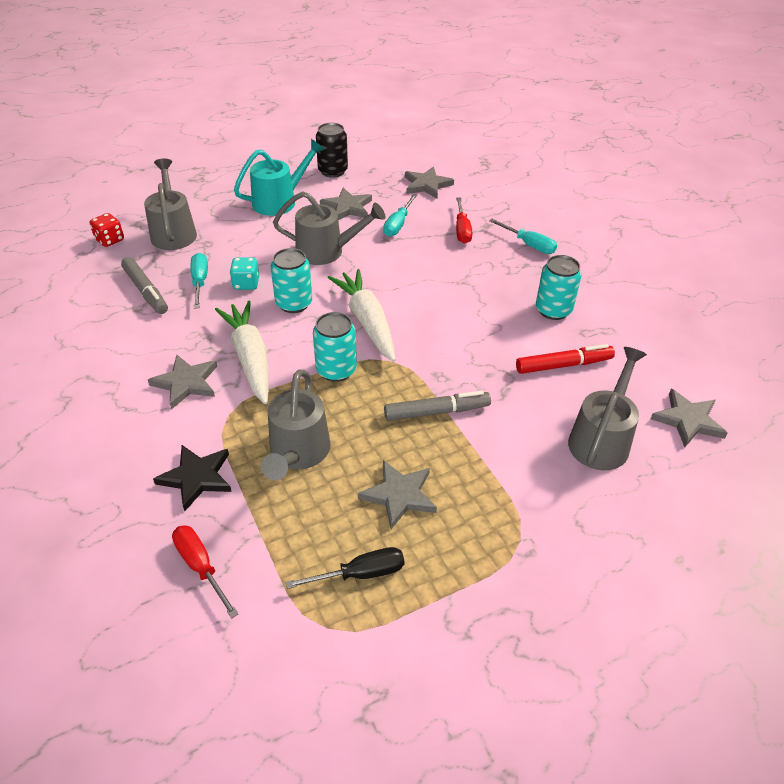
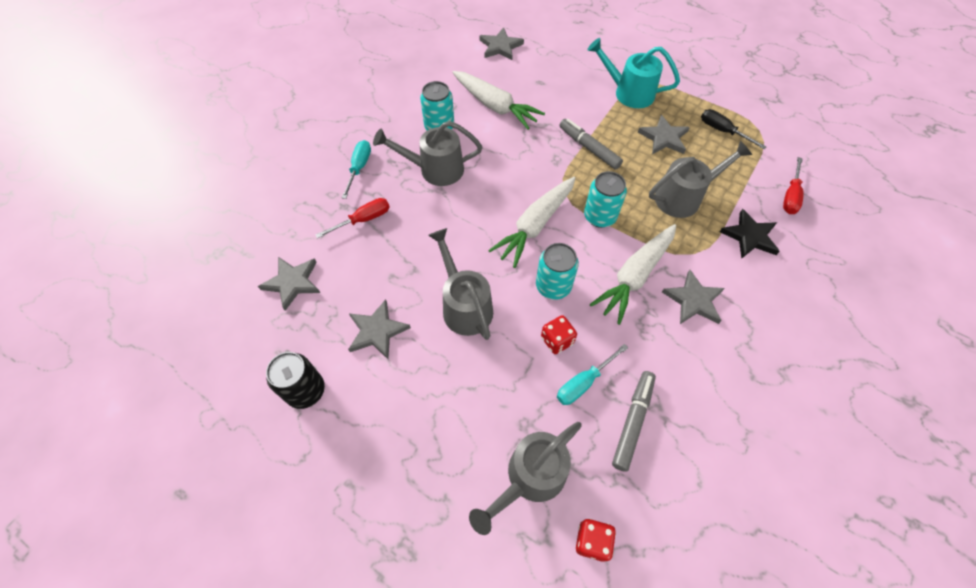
camera: 120 degrees left, 15 degrees up
(246, 284) = (557, 340): turquoise dice -> red dice
(280, 201) = (401, 406): turquoise watering can -> turquoise watering can (628, 92)
(398, 224) = (383, 271): turquoise screwdriver -> none
(563, 365) = (495, 106): red marker -> white carrot
(601, 438) = (545, 74): grey watering can -> grey watering can (434, 170)

